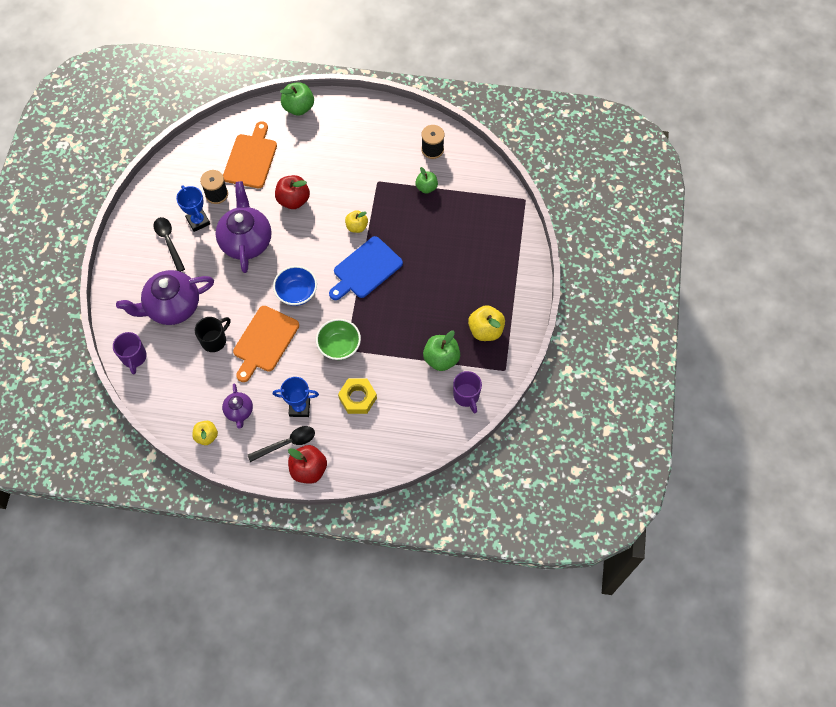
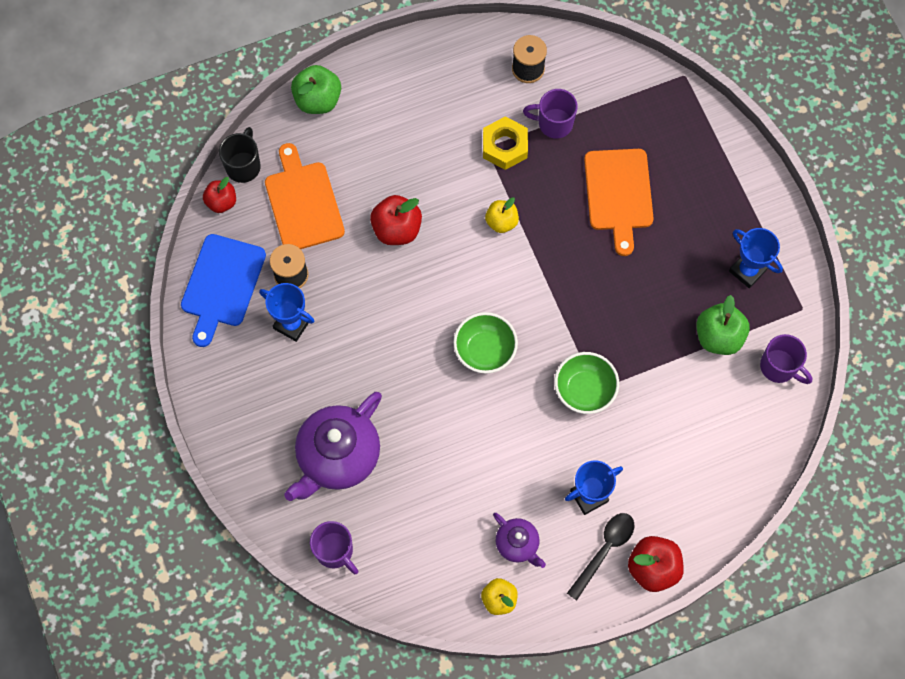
camera: 30 degrees left, 5 degrees up
(169, 241) = (272, 372): black spoon -> none
(206, 136) = (221, 202): none -> red apple
(214, 340) = (423, 470): black mug -> black mug (243, 166)
(246, 241) = (373, 317): purple teapot -> none
(264, 341) = (487, 436): orange cutting board -> orange cutting board (618, 194)
(296, 293) = (485, 350): blue bowl -> green bowl
(357, 398) = (651, 443): yellow nut -> yellow nut (505, 146)
(365, 269) = (550, 272): blue cutting board -> blue cutting board (222, 284)
(426, 187) = (554, 123): green apple -> purple mug
(485, 330) = (747, 271): yellow apple -> blue trophy

